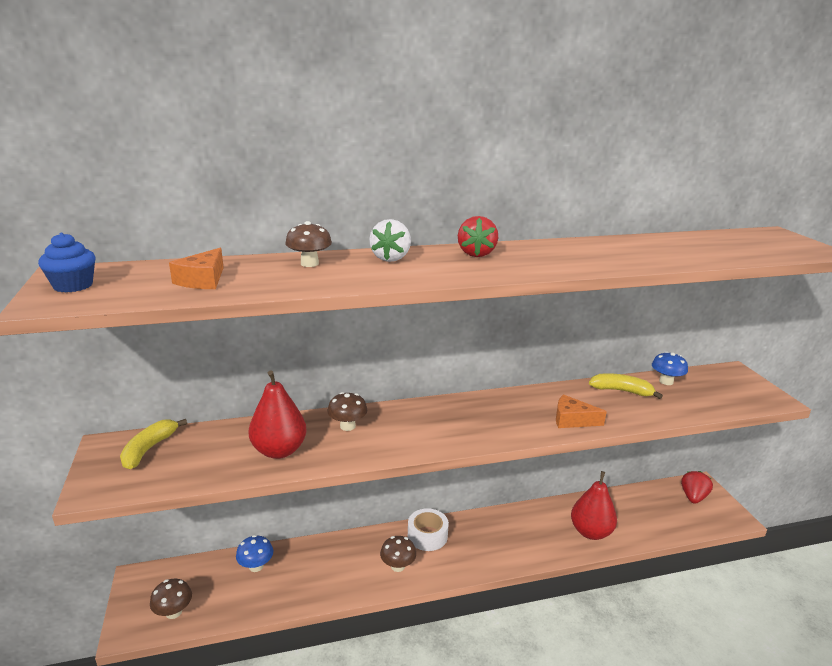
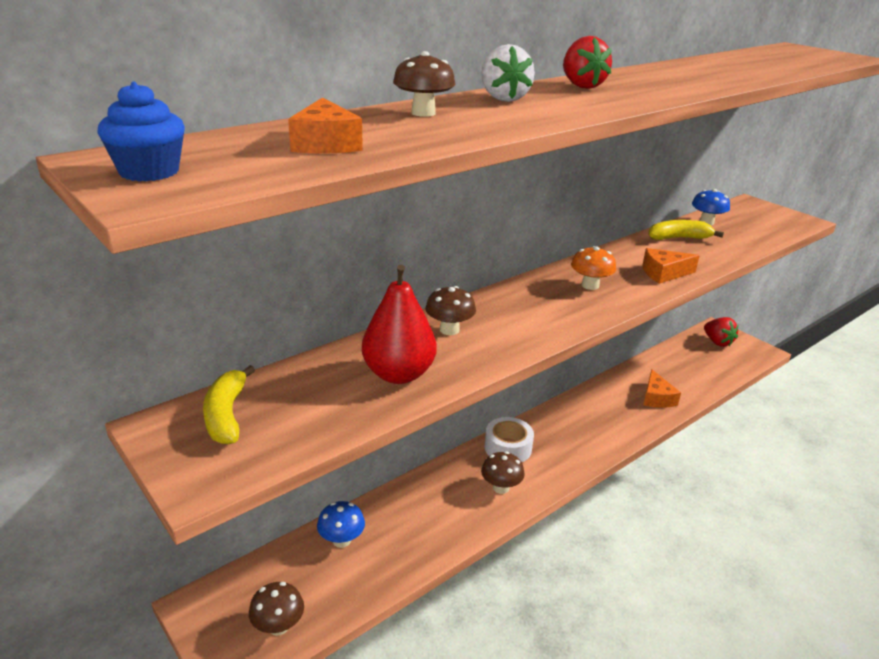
camera: 25 degrees left, 5 degrees up
(495, 416) = (590, 285): none -> orange mushroom
(590, 532) = (656, 398): red pear -> orange cheese
(693, 497) = (717, 342): red strawberry -> red strawberry turned 150 degrees clockwise

